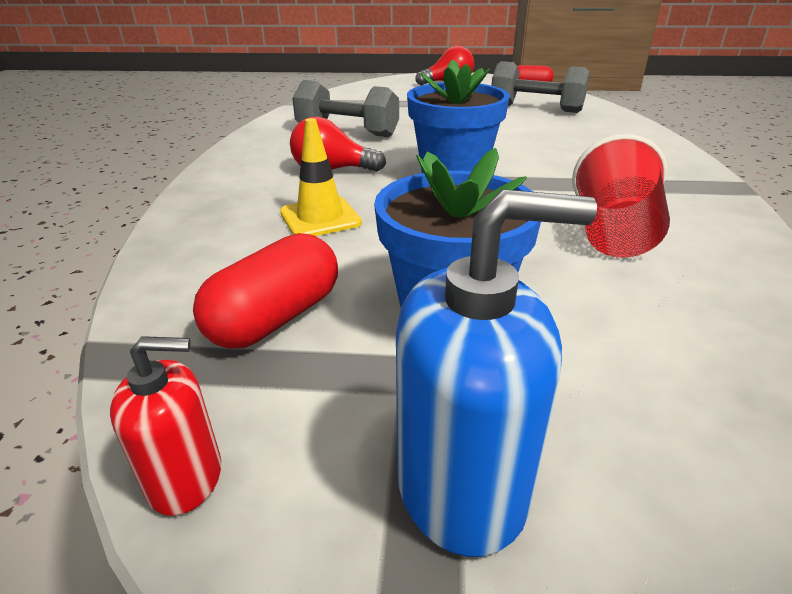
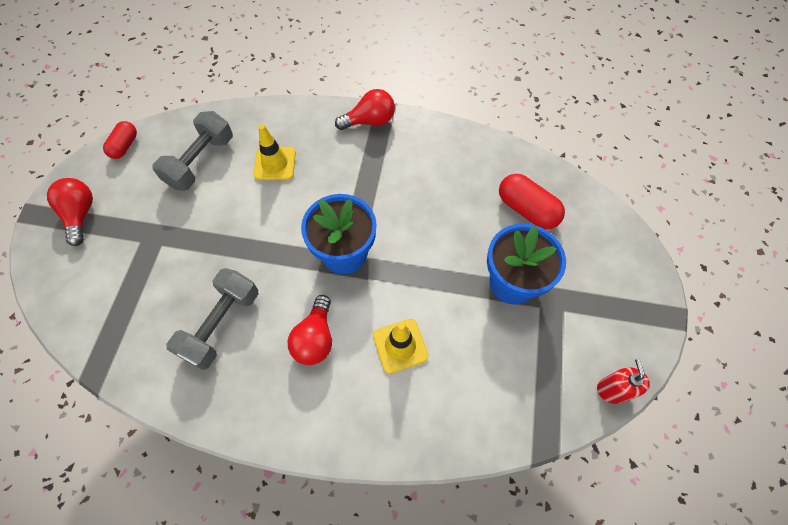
camera: 85 degrees left, 30 degrees up
(276, 318) = (513, 365): red capsule -> red capsule (527, 209)
(462, 486) = (607, 295): blue soap dispenser -> none
(562, 135) = (275, 164): none -> yellow traffic cone
(612, 234) = (438, 189): red cup -> none
(694, 178) = (369, 121): none -> red light bulb

